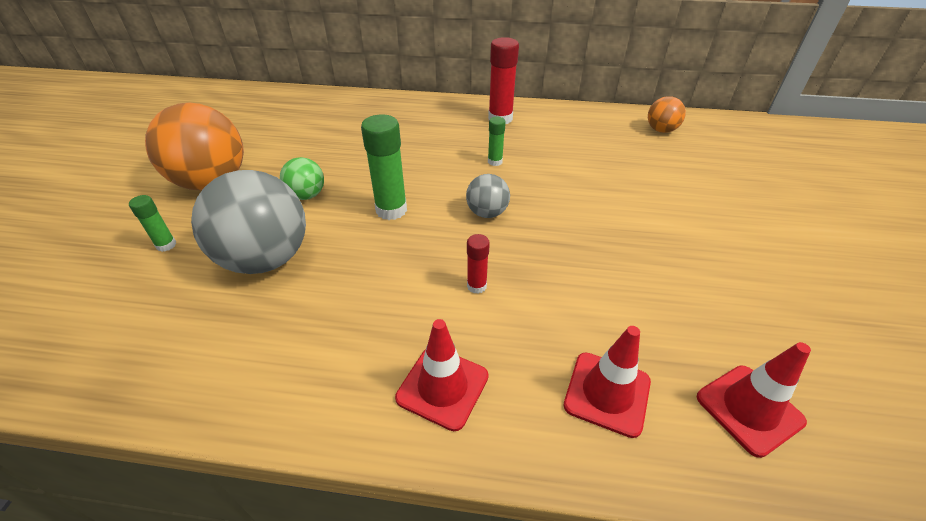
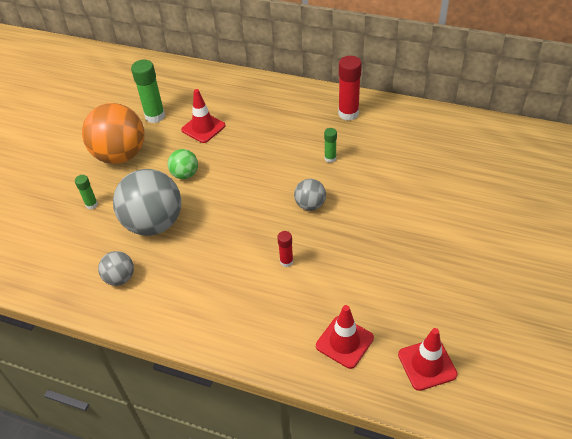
camera: 15 degrees right, 5 degrees up
(212, 345) = (120, 278): none -> grey ball
(391, 210) = (242, 194): green glue stick -> green glue stick (155, 116)
(442, 387) = (248, 323): red traffic cone -> red traffic cone (203, 128)
(661, 130) = (482, 140): orange ball -> none

